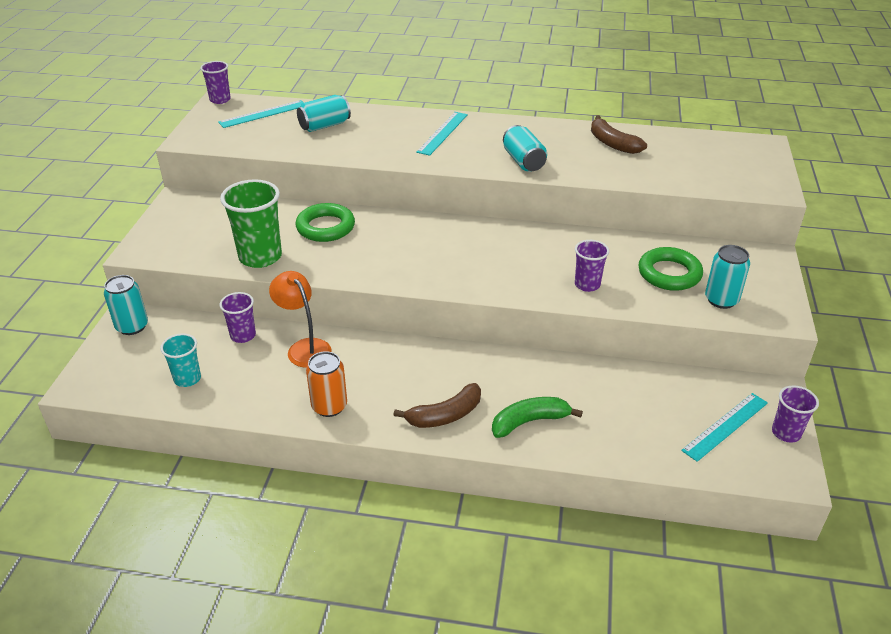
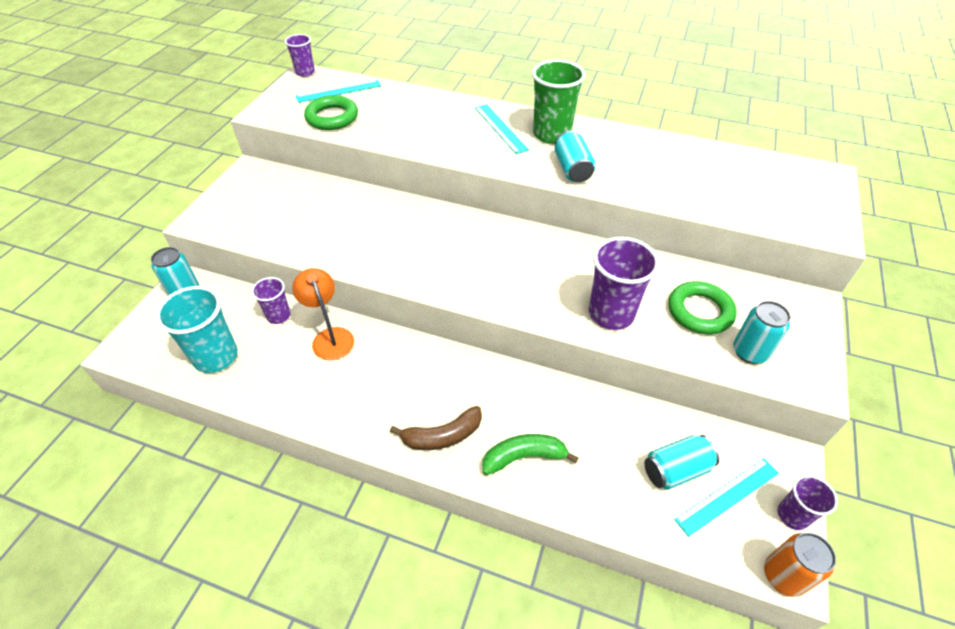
camera: 10 degrees right, 10 degrees up
(187, 379) = (216, 357): turquoise cup -> turquoise cup, size x1.74
(260, 257) = (303, 241): green cup -> green cup (551, 134)
(324, 126) = (391, 109): turquoise can -> turquoise can (676, 470)
(325, 227) = (372, 215): green ring -> green ring (332, 117)
(329, 406) = (335, 408): orange can -> orange can (783, 576)
(442, 133) = (500, 128): turquoise ruler -> turquoise ruler turned 60 degrees counterclockwise
(587, 285) = (611, 314): purple cup -> purple cup, size x1.74
(612, 143) = (668, 157): brown banana -> none

